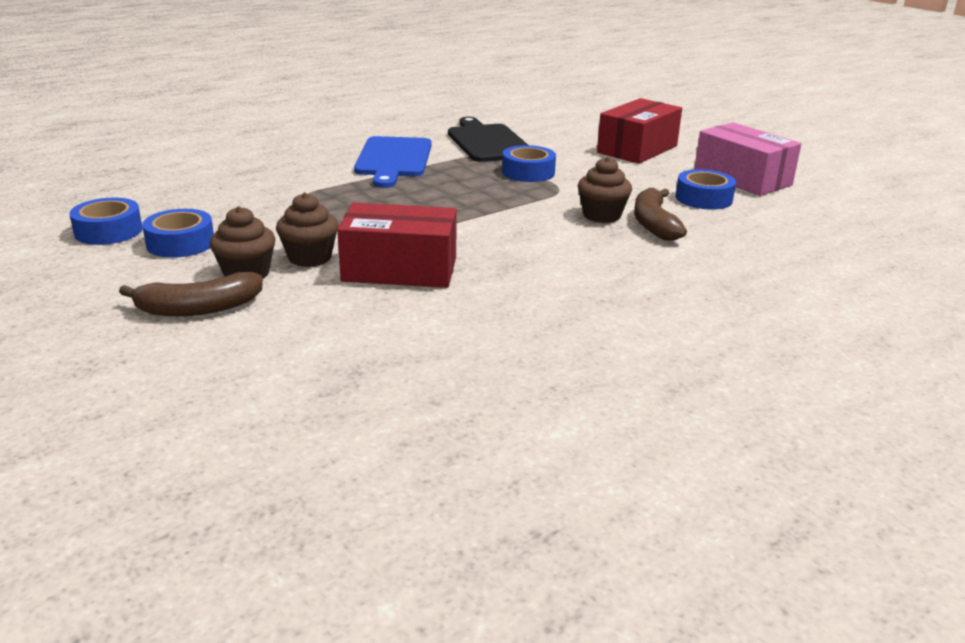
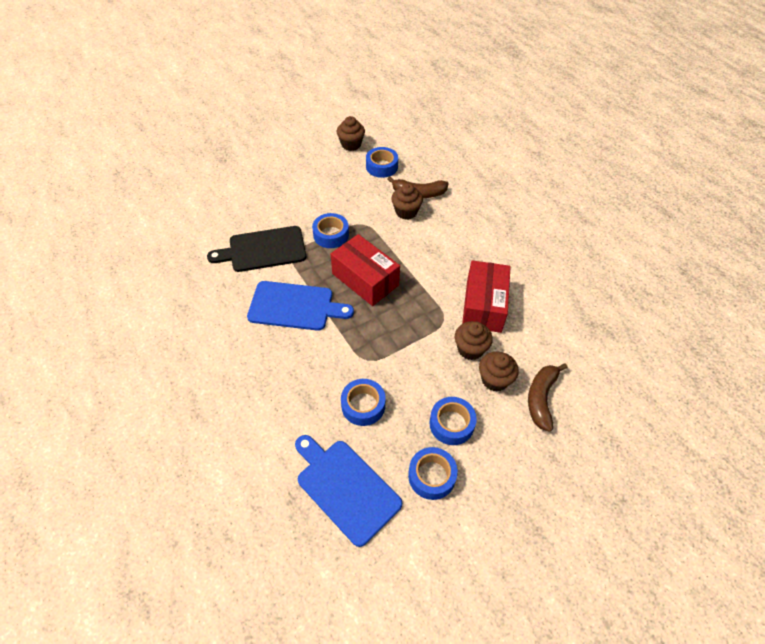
camera: 85 degrees left, 25 degrees up
(122, 189) = (345, 487): none -> blue cutting board
(198, 308) = (541, 398): brown banana -> brown banana turned 150 degrees counterclockwise
(231, 195) = (363, 405): none -> blue tape
(637, 149) = (292, 177): red box -> red box (365, 279)
(742, 178) = (351, 144): pink box -> brown cupcake

